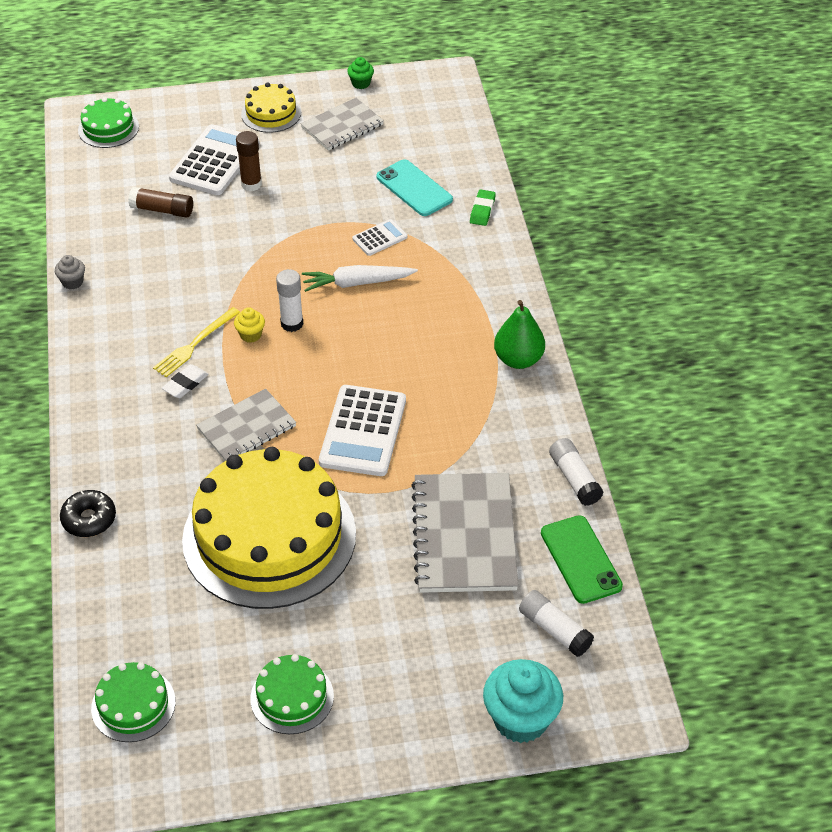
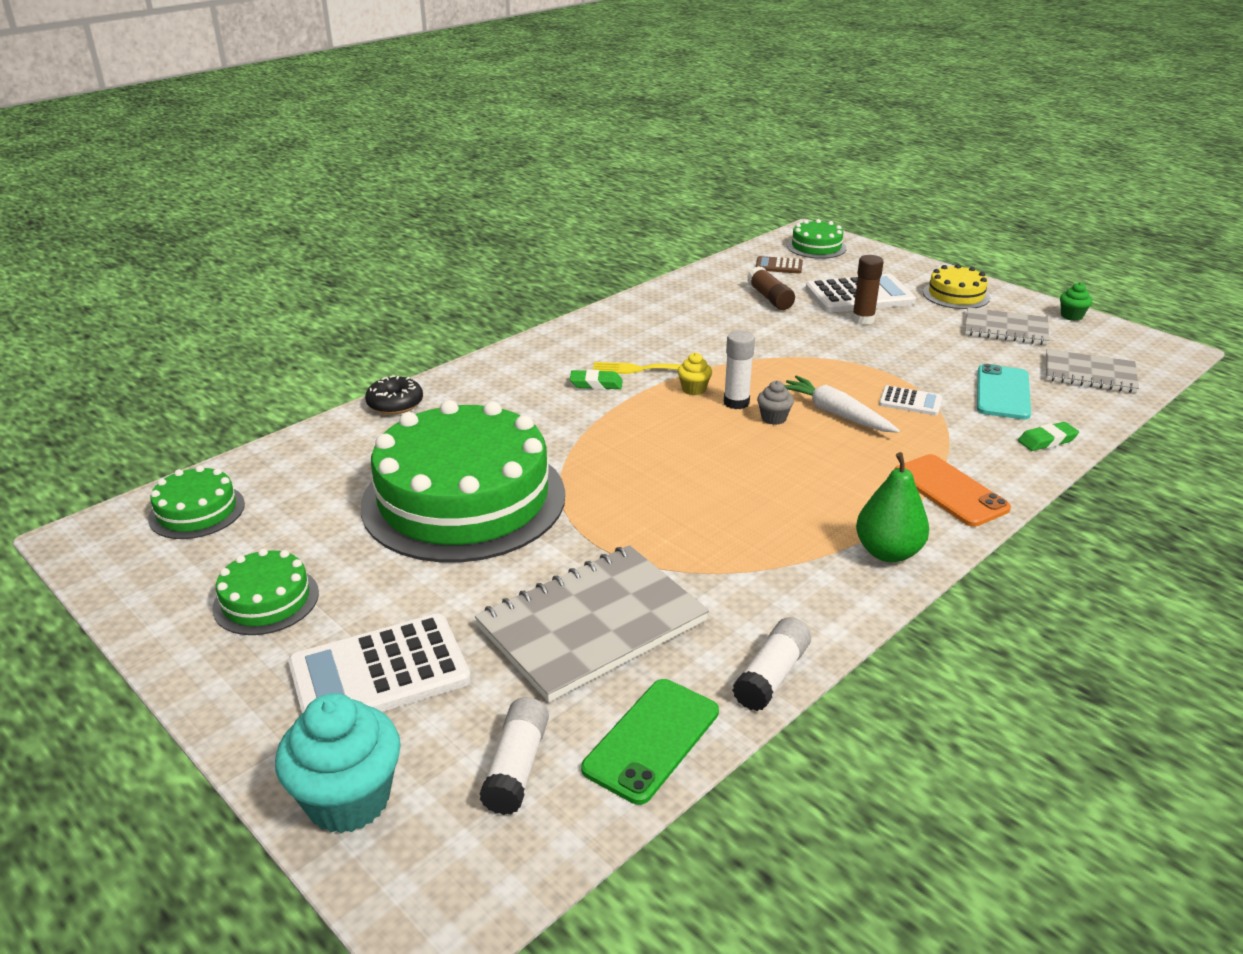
camera: 55 degrees right, 15 degrees down
(72, 282) = (639, 297): grey cupcake -> grey cupcake (773, 418)
(115, 170) = (779, 266): none -> brown calculator
(185, 384) = (596, 384): white eraser -> green eraser
(246, 427) = (583, 432): grey notebook -> grey notebook (1089, 374)
(269, 536) = (464, 499): yellow cake -> green cake
(362, 431) = (656, 495): white calculator -> white calculator (379, 673)
(488, 290) = (950, 491): none -> orange phone

